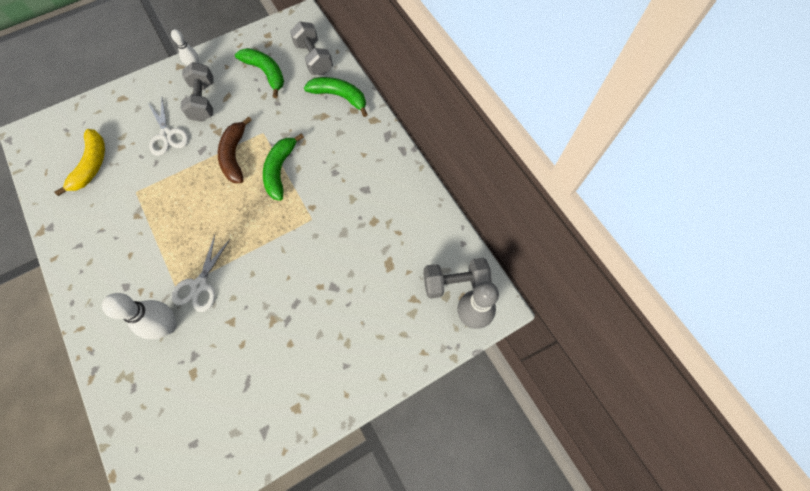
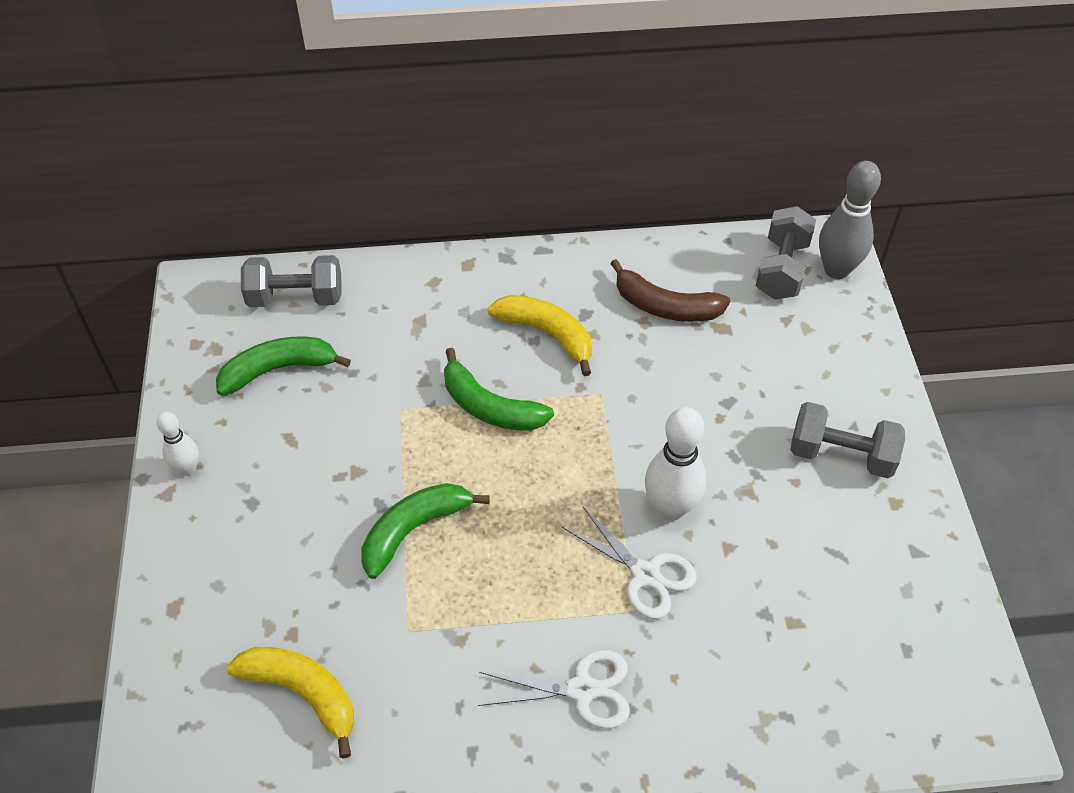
camera: 65 degrees left, 15 degrees down
(167, 135) = (314, 551): white scissors -> white scissors (582, 690)
(168, 326) = (698, 639): white bowling pin -> white bowling pin (670, 508)
(203, 101) = (276, 476): grey dumbbell -> grey dumbbell (841, 455)
(234, 155) = (423, 460): brown banana -> brown banana (665, 306)
(339, 96) = (396, 289): green banana -> green banana (414, 530)
(341, 177) = (547, 334): none -> yellow banana

